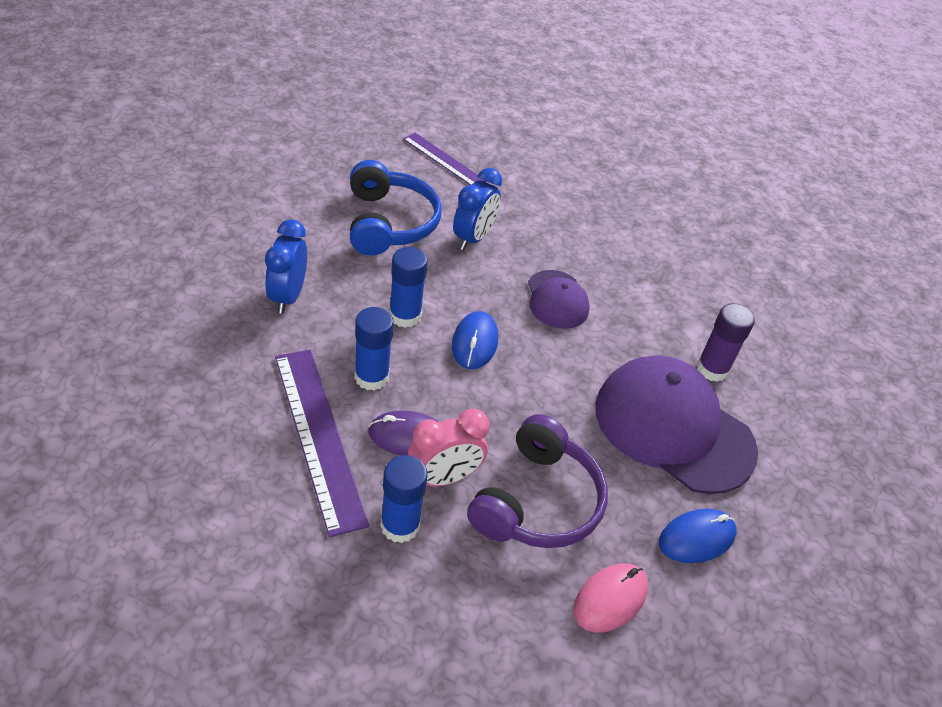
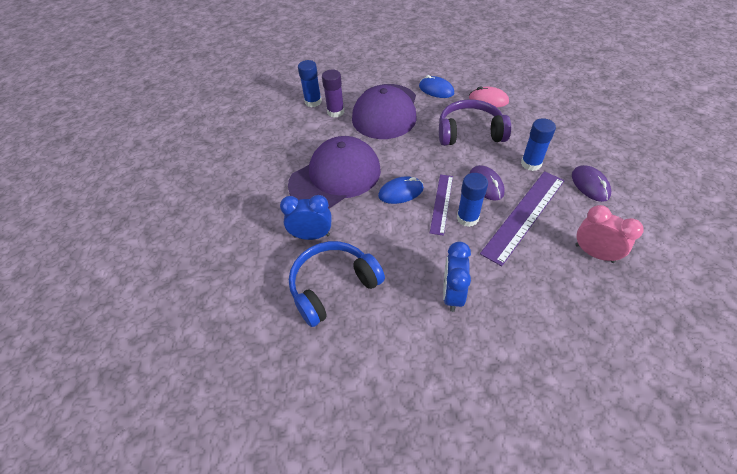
camera: 110 degrees left, 5 degrees up
(287, 296) = (452, 294): blue clock -> blue clock turned 120 degrees clockwise
(290, 564) = (590, 185): none -> purple mouse
(405, 316) = (410, 230): blue glue stick -> blue glue stick (313, 102)
(443, 477) = (492, 163): pink clock -> pink clock (594, 253)
(444, 160) = (230, 297): purple ruler -> purple ruler (441, 203)
(557, 300) = (335, 177): purple cap -> purple cap, size x1.90

